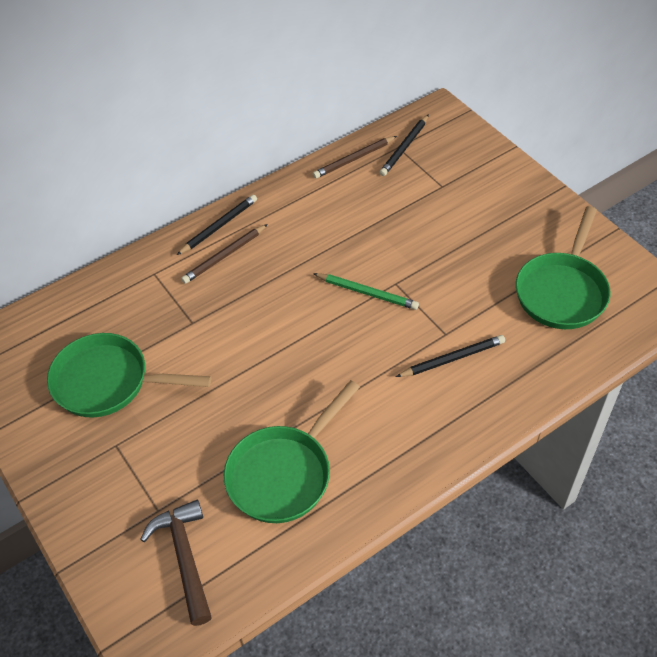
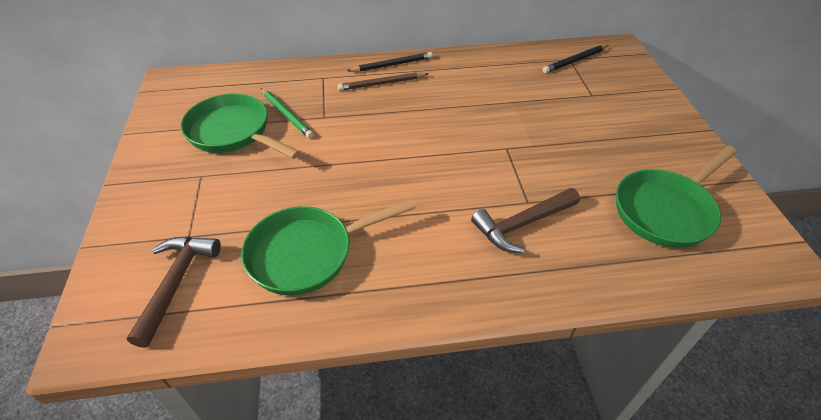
camera: 25 degrees right, 5 degrees down
(354, 159) = (527, 56): brown pencil -> none
(367, 293) = (477, 146): green pencil -> green pencil (286, 115)
(452, 358) = (522, 224): black pencil -> brown hammer

